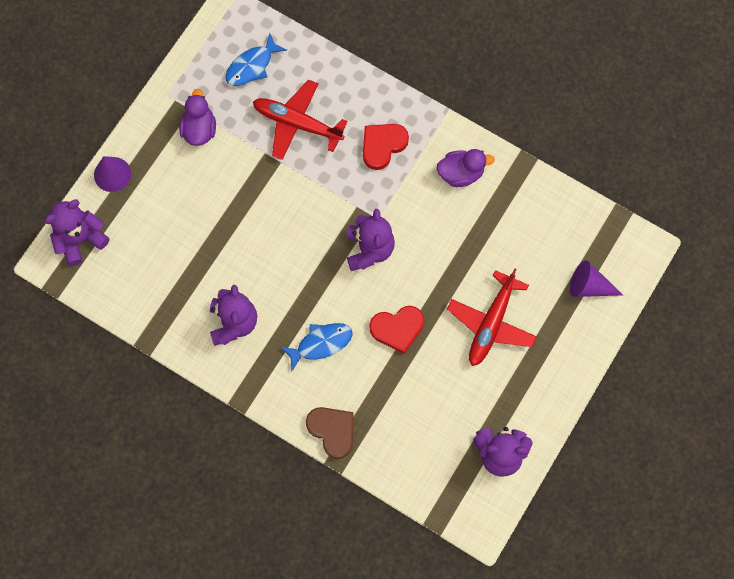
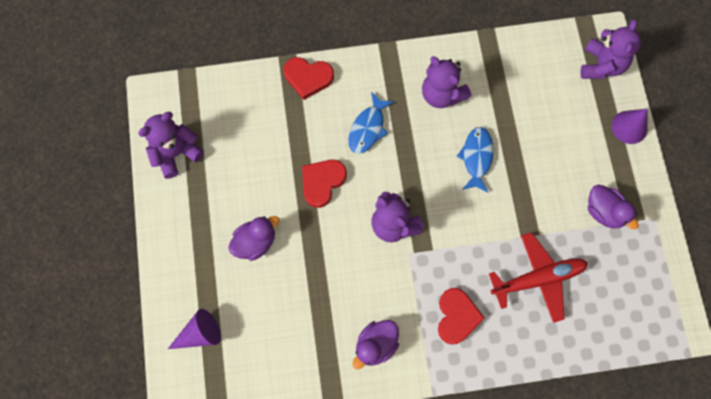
camera: 140 degrees right, 0 degrees up
(252, 66) = (617, 297): blue fish -> blue fish (476, 157)
(332, 431) = (308, 78): brown heart -> red heart
(491, 323) = (255, 242): red plane -> purple duck

